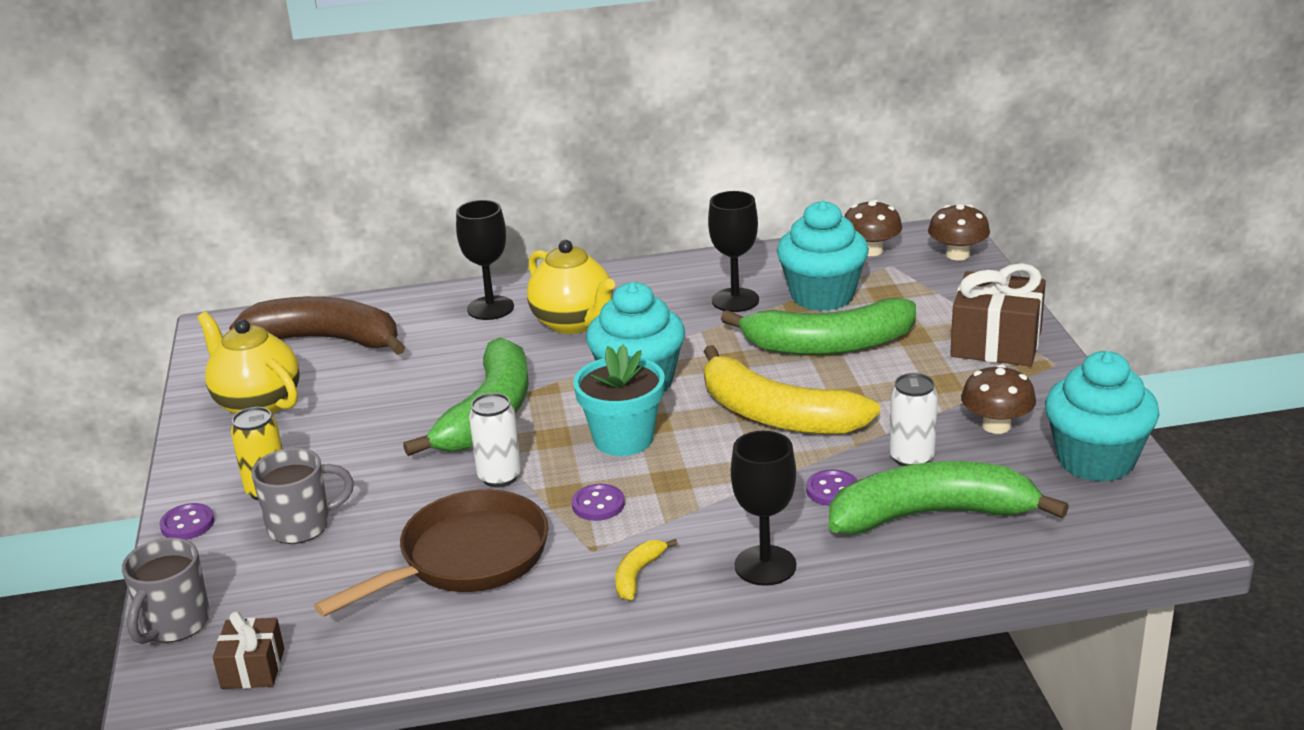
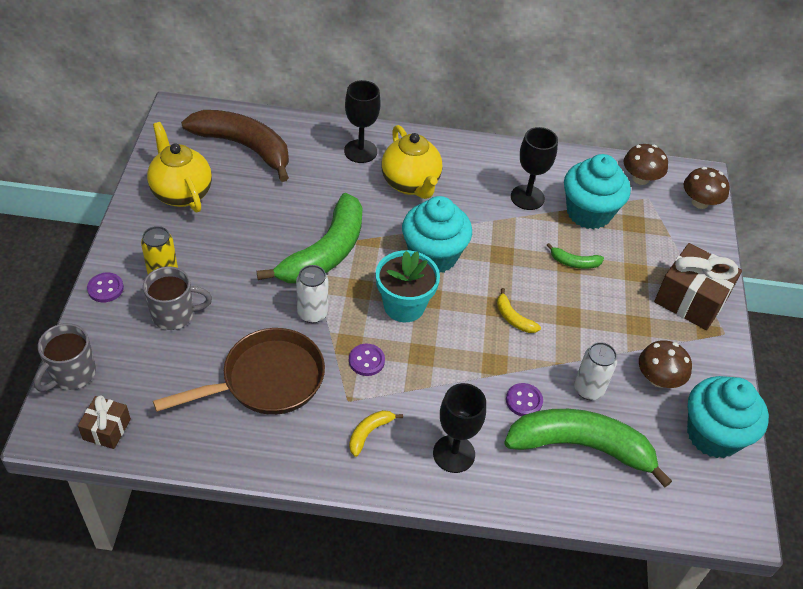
camera: 10 degrees right, 20 degrees up
(776, 415) = (513, 318): yellow banana -> yellow banana, size x0.41
(828, 345) = (574, 262): green banana -> green banana, size x0.41

